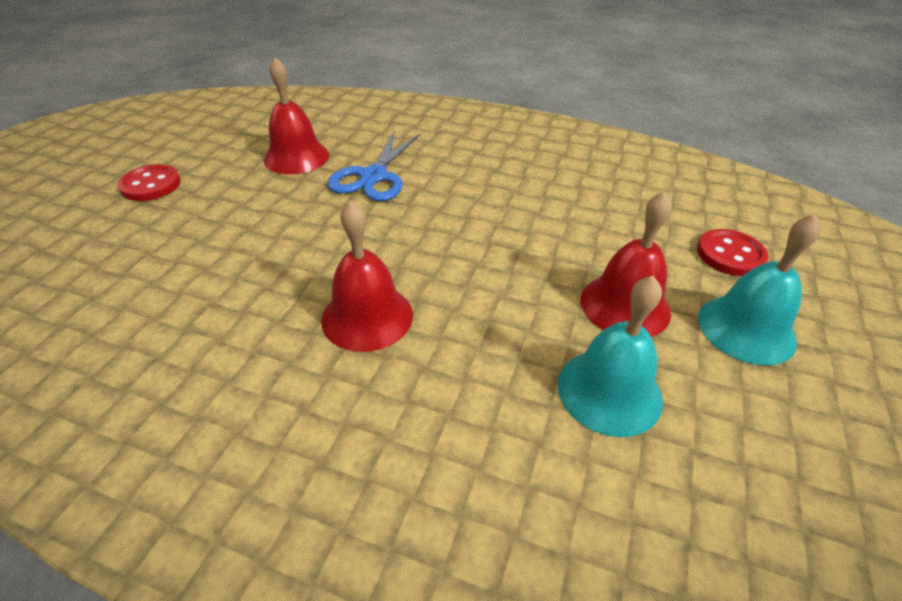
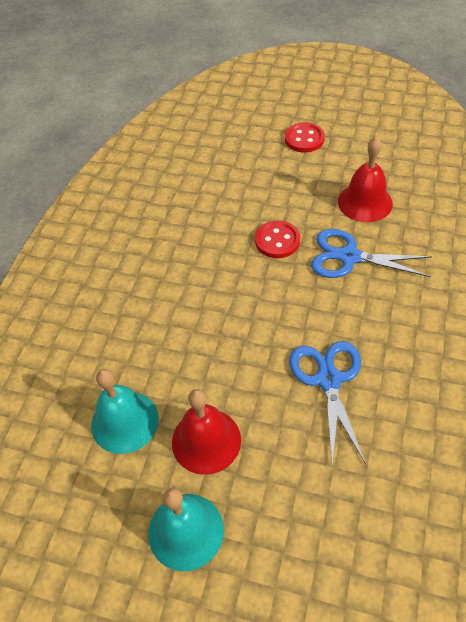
camera: 90 degrees right, 10 degrees up
(367, 316) = (184, 284): red bell -> none
(537, 208) = (328, 380): none -> blue scissors
(730, 255) = (284, 545): red button -> red button (277, 241)

